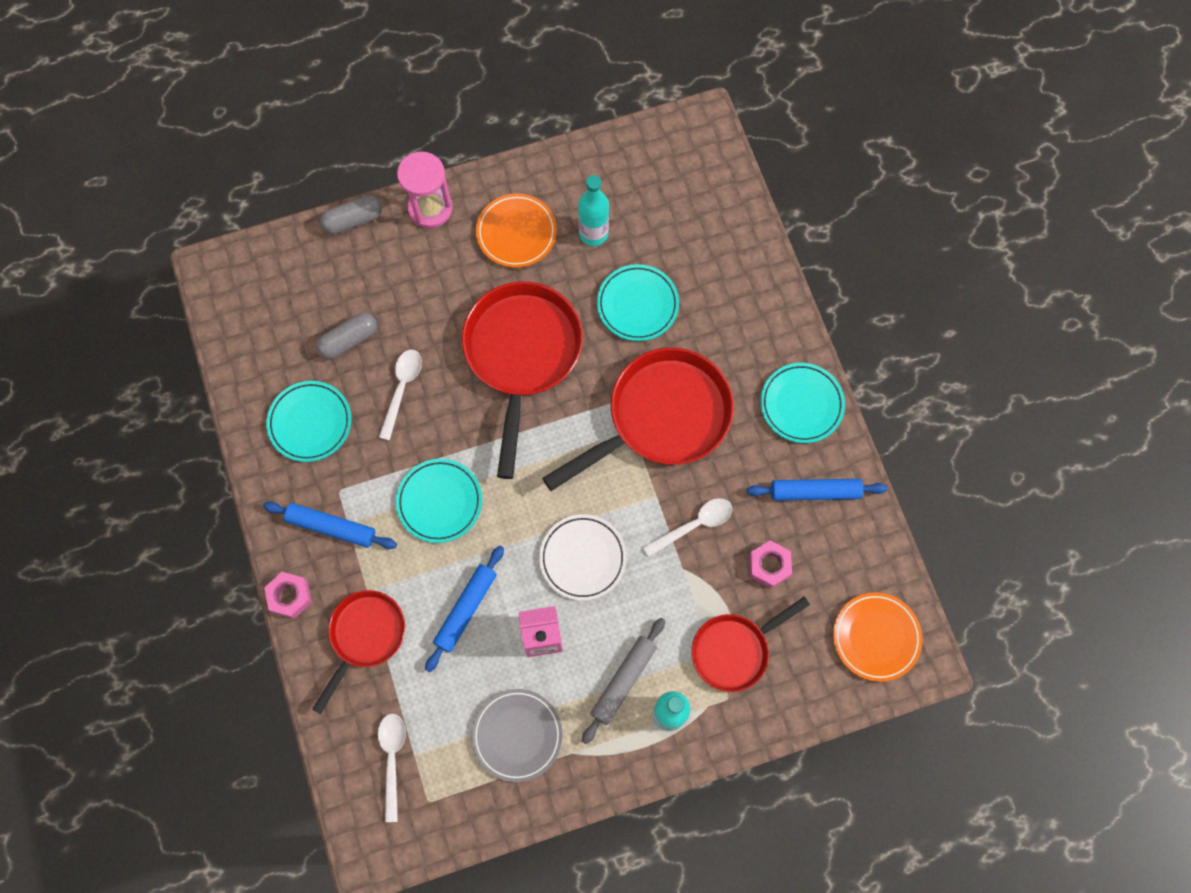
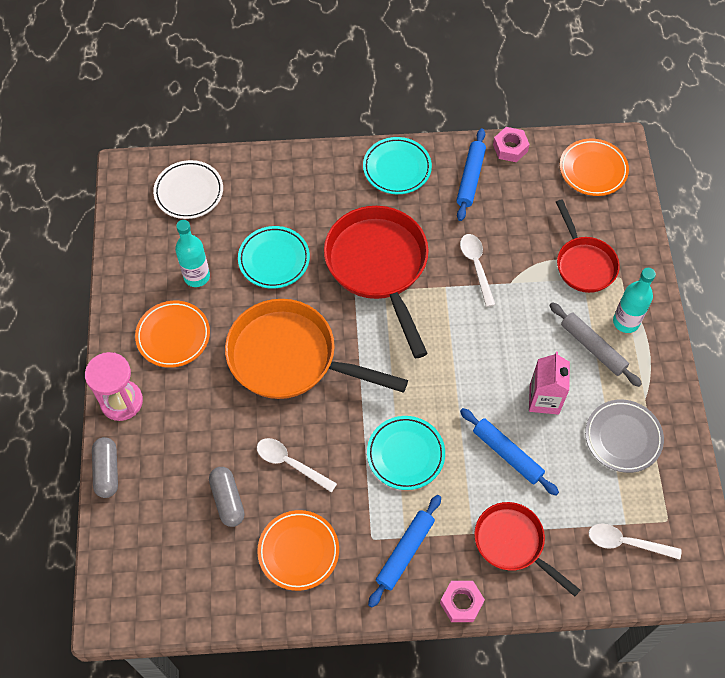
camera: 75 degrees left, 10 degrees down
(310, 423) = (298, 551): turquoise plate -> orange plate
(522, 355) = (290, 358): red pan -> orange pan
(583, 558) = (484, 353): white plate -> white plate (189, 192)
(769, 565) = (522, 223): pink nut -> pink nut (510, 148)

